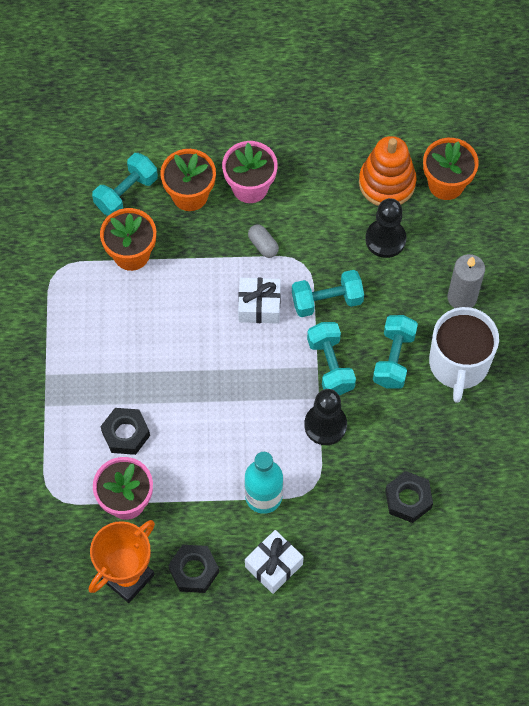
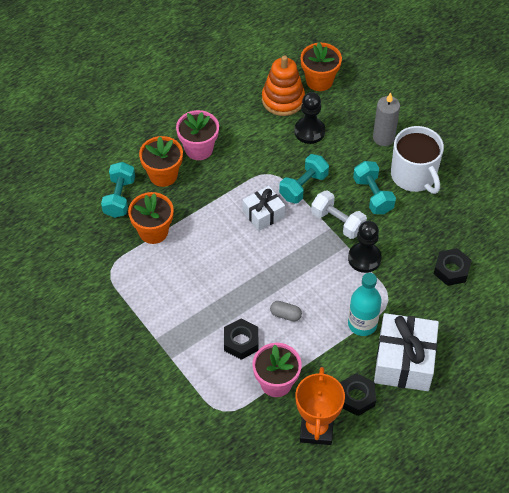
camera: 35 degrees left, 10 degrees down
(263, 245) = (236, 177): grey capsule -> grey capsule (285, 315)
(273, 565) = (404, 361): white gift -> white gift, size x1.73
(330, 365) = (337, 222): turquoise dumbbell -> white dumbbell

